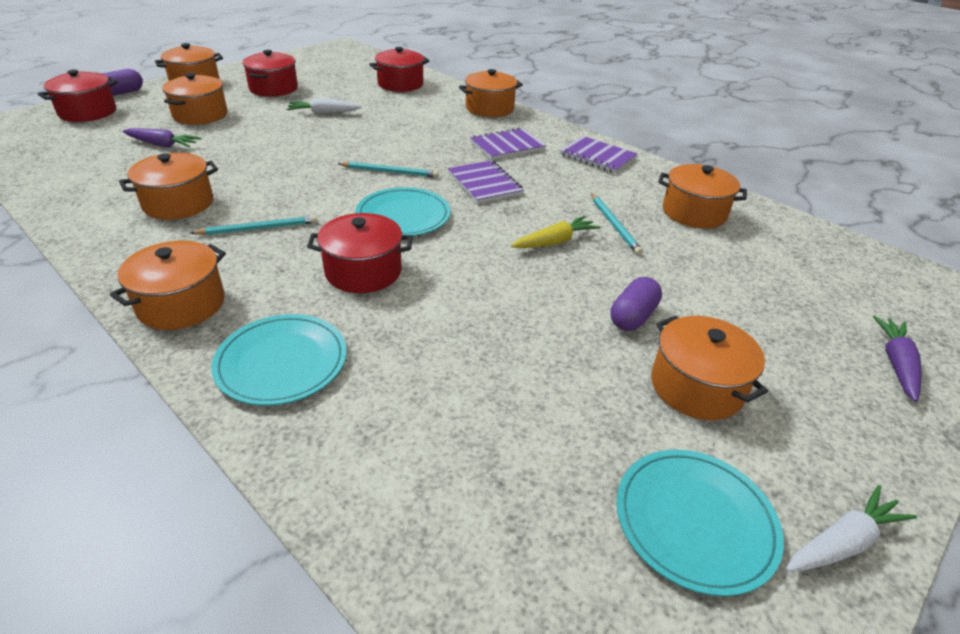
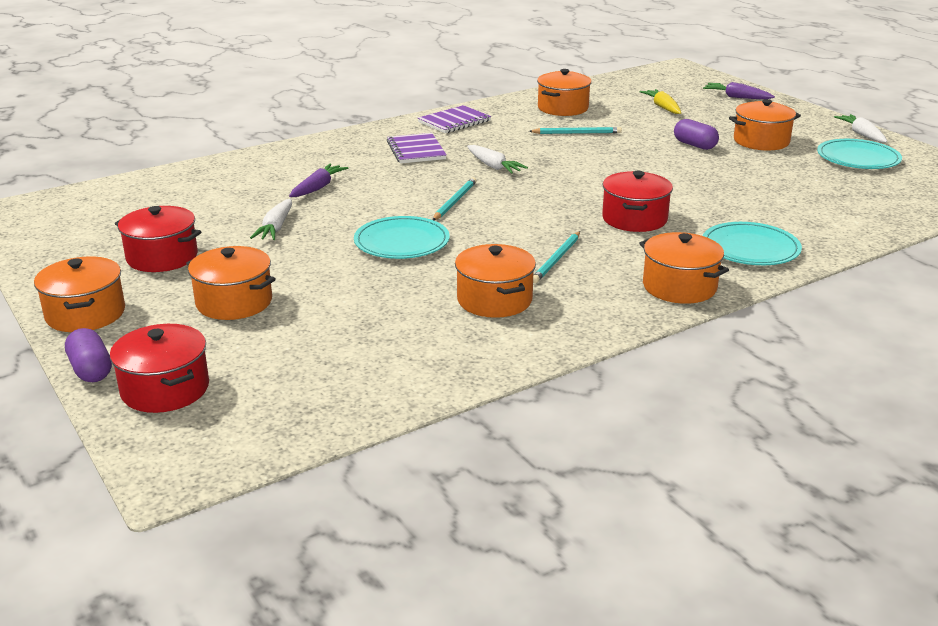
camera: 75 degrees left, 10 degrees down
(162, 145) = (327, 321): purple carrot -> purple carrot (318, 188)
(258, 228) = (556, 259): turquoise pencil -> turquoise pencil turned 150 degrees counterclockwise
(400, 84) = (205, 184): red pot -> none
(403, 216) = (545, 200): turquoise plate -> turquoise plate (401, 242)
(485, 184) = (493, 166): purple notebook -> white carrot
(489, 108) = (315, 148): orange pot -> none
(554, 242) = (598, 154): yellow carrot -> yellow carrot (662, 107)

